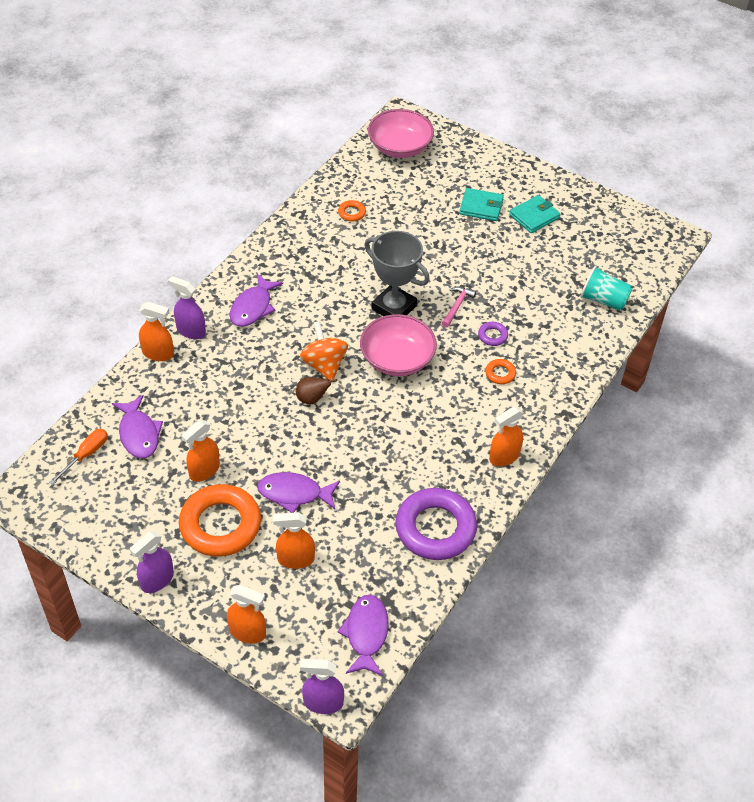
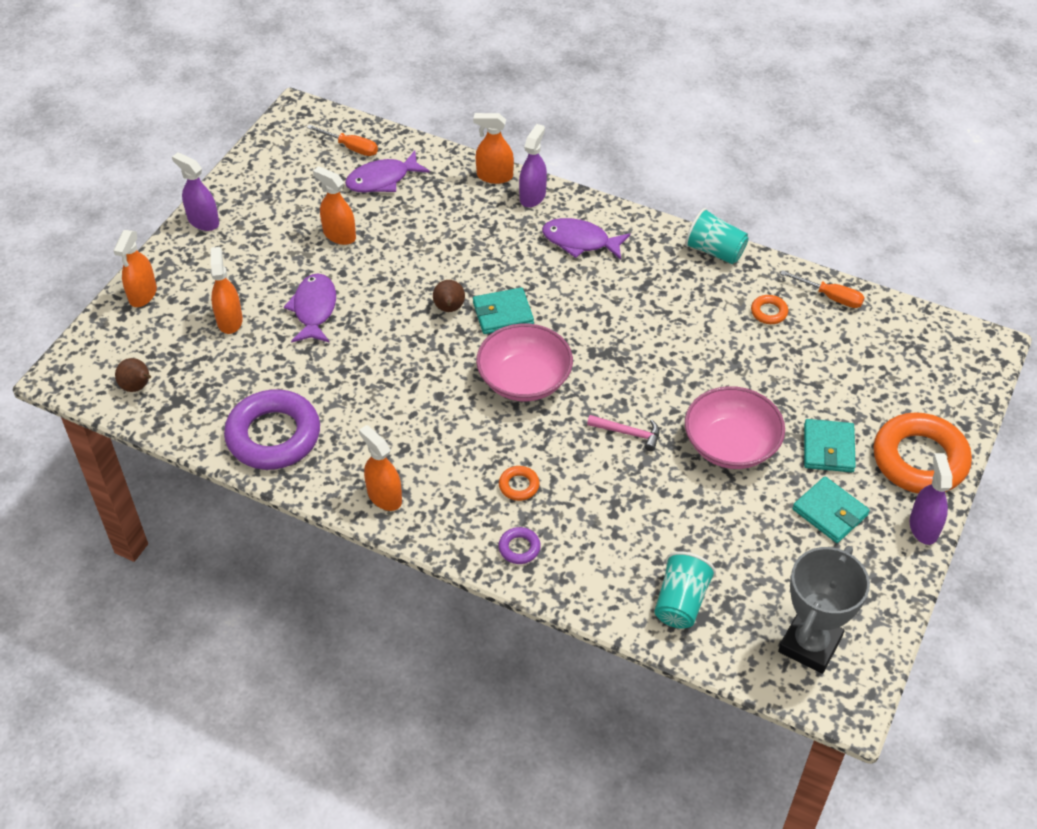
camera: 85 degrees right, 0 degrees up
(158, 353) = (494, 176): orange spray bottle -> orange spray bottle turned 90 degrees clockwise
(220, 525) = (270, 257): orange ring -> orange ring (919, 460)
(282, 231) = (715, 251): none -> turquoise cup
(323, 702) = (60, 361): purple spray bottle -> purple spray bottle (923, 527)
(324, 365) = (503, 313): orange spinning top -> turquoise wallet
(343, 179) = (830, 297): none -> orange screwdriver
(366, 633) = (137, 387): purple fish -> brown pear
(394, 307) = (610, 369): grey trophy -> grey trophy (810, 645)
(400, 147) = (918, 349): pink bowl -> pink bowl (731, 445)
(492, 336) = (583, 474): purple ring -> purple ring (519, 548)

